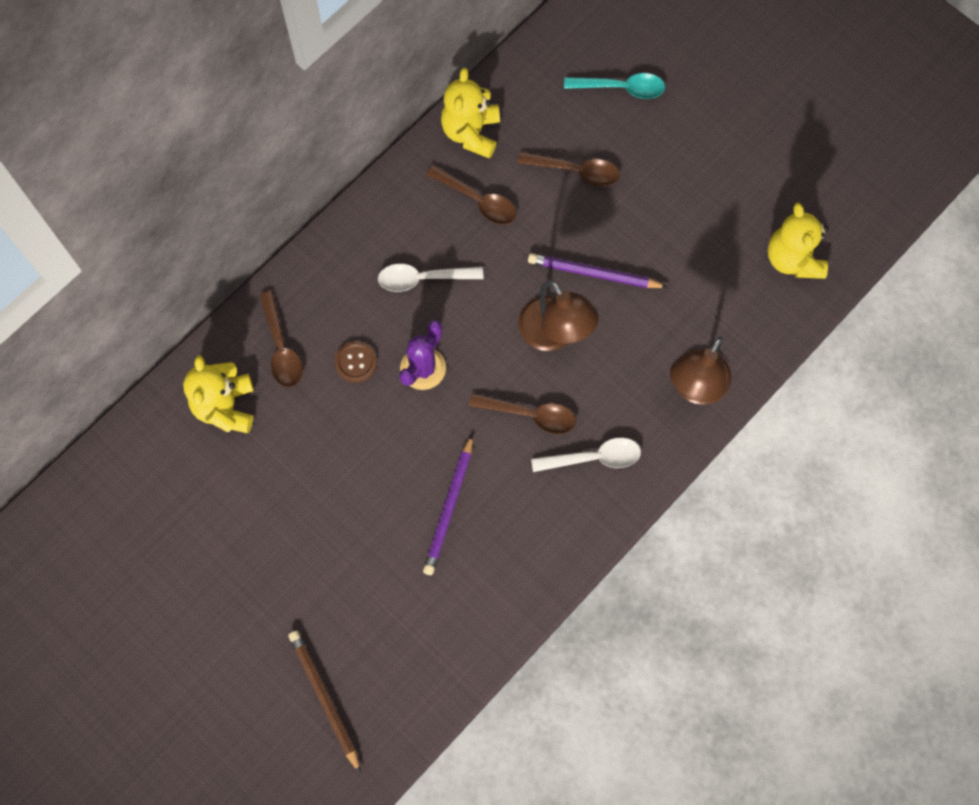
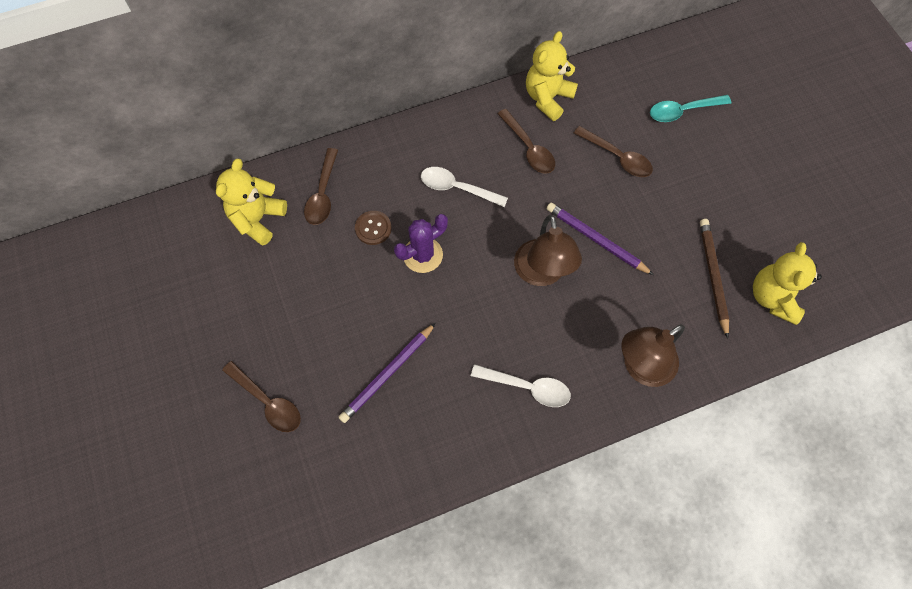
camera: 25 degrees right, 5 degrees down
(324, 699) = (204, 486): brown pencil -> brown pencil (713, 276)
(530, 415) = (491, 328): brown spoon -> brown spoon (268, 402)
(621, 88) = (682, 111): turquoise spoon -> turquoise spoon turned 135 degrees clockwise

